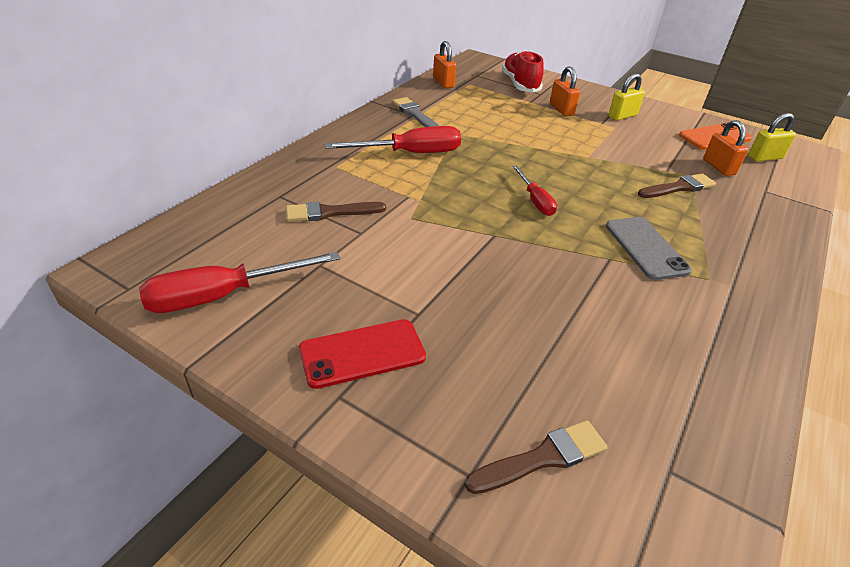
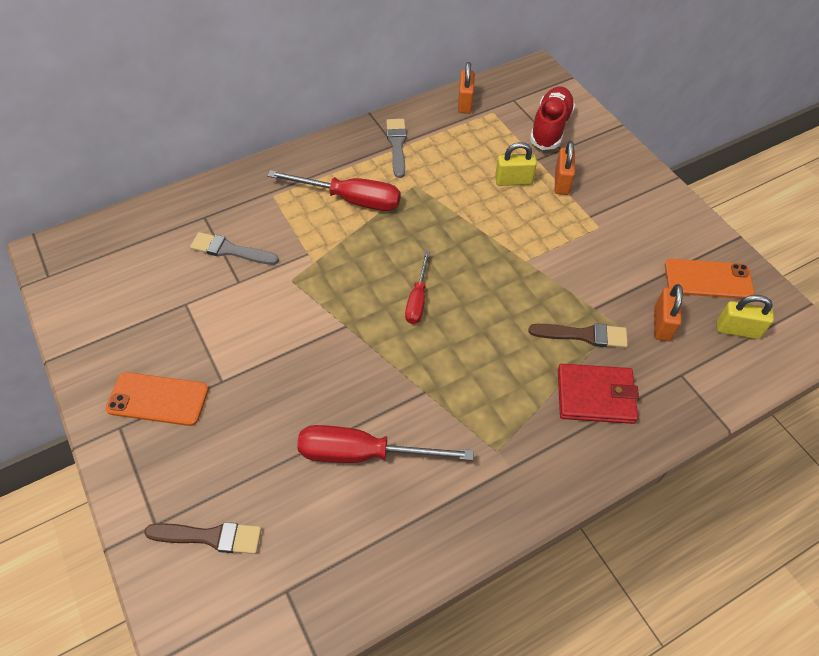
camera: 30 degrees right, 15 degrees up
(223, 295) = (102, 307): red screwdriver -> red screwdriver (363, 453)
(330, 212) = (230, 250): brown brush -> grey brush
(362, 353) = (158, 399): red phone -> orange phone
(622, 116) = (626, 212): yellow padlock -> yellow padlock (513, 181)
(646, 248) = (470, 394): grey phone -> none
(731, 220) = (595, 396): none -> red wallet

